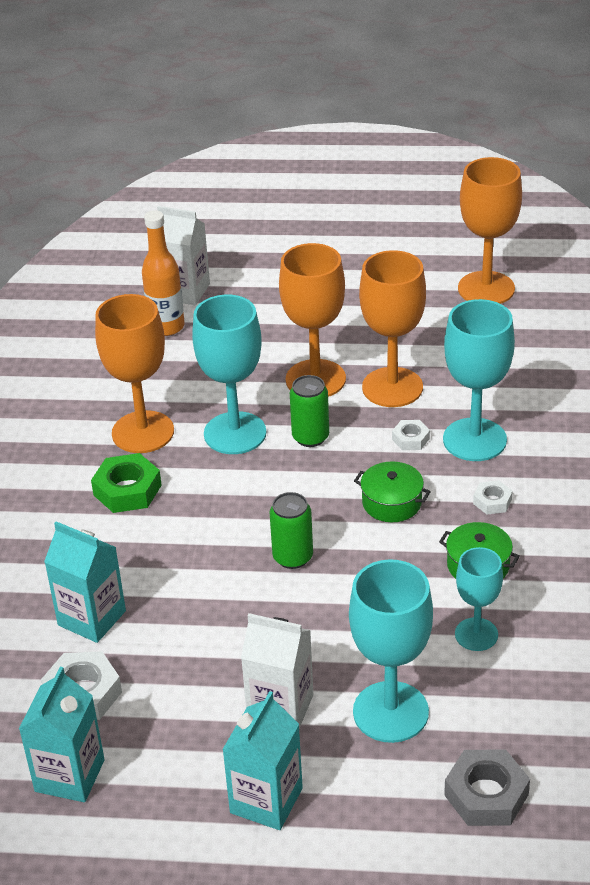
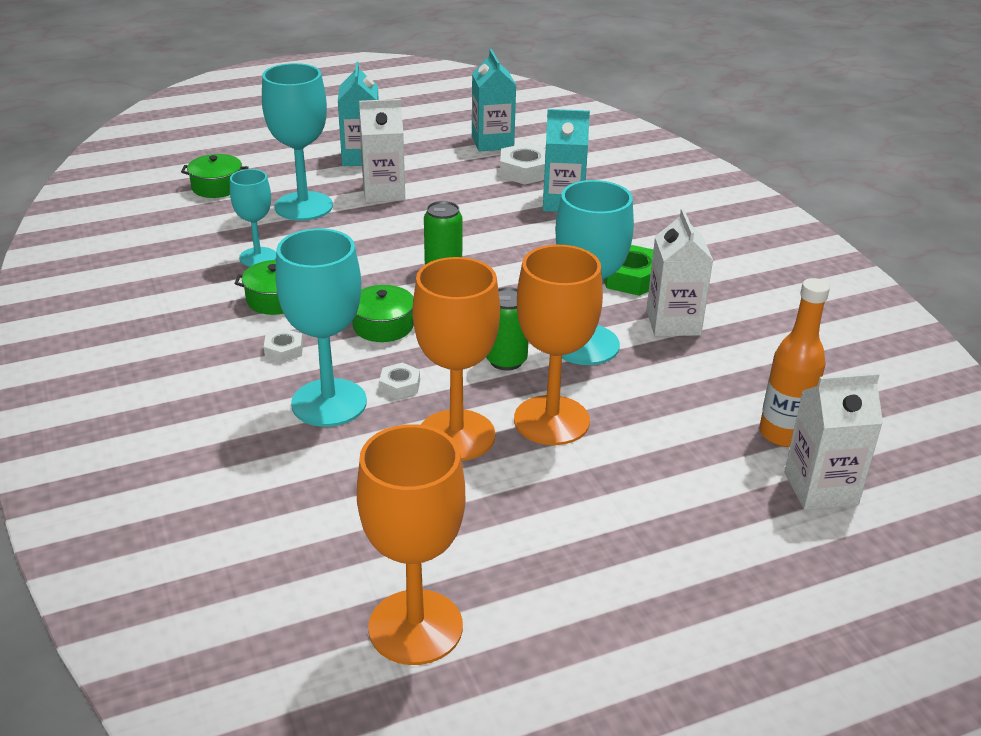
camera: 150 degrees right, 5 degrees down
(143, 432) = (673, 323): orange goblet -> white carton
(486, 795) = (217, 187): grey nut -> green pot

